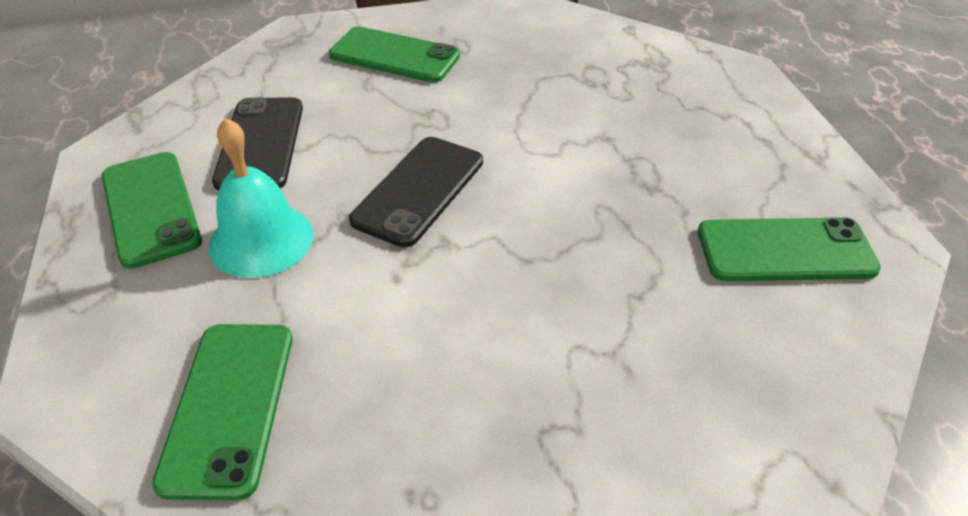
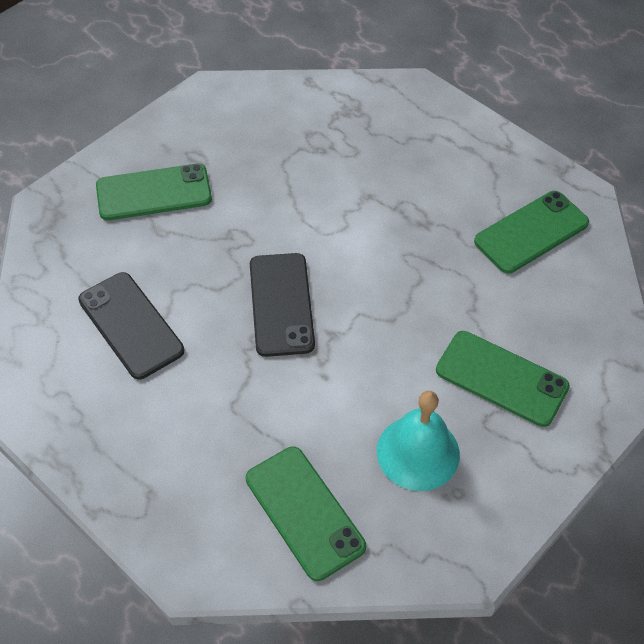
camera: 35 degrees left, 10 degrees up
(150, 208) = (107, 419): green phone -> green phone (501, 379)
(261, 240) = (212, 399): turquoise bell -> turquoise bell (418, 452)

